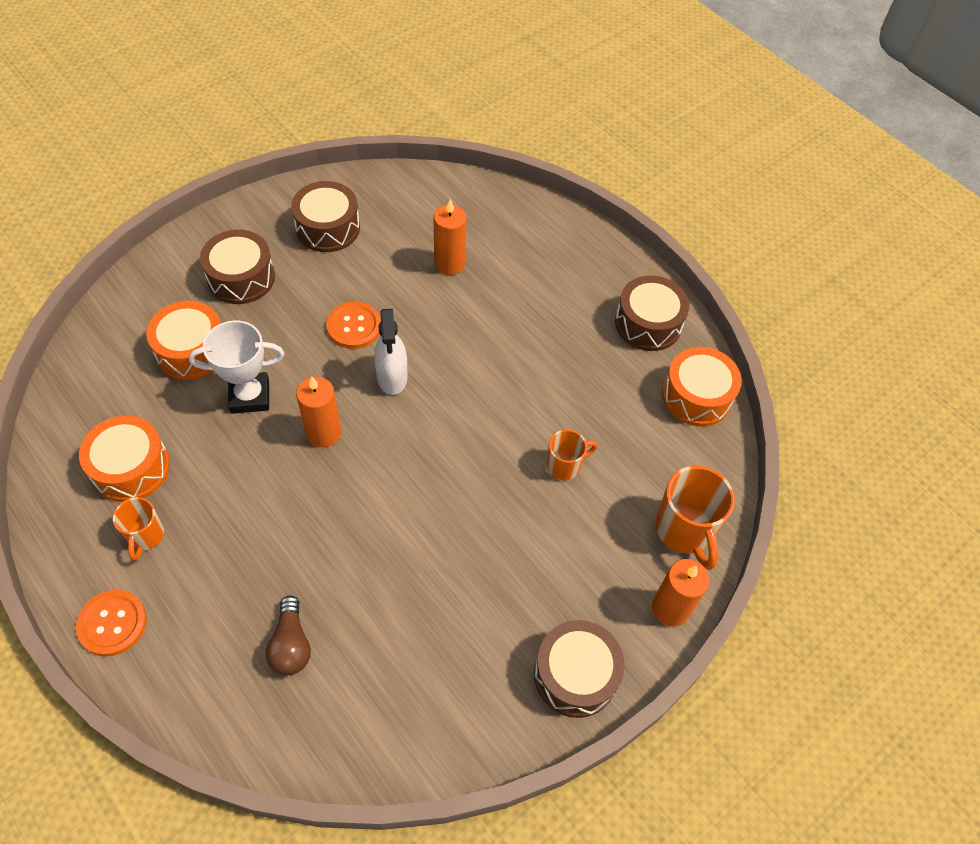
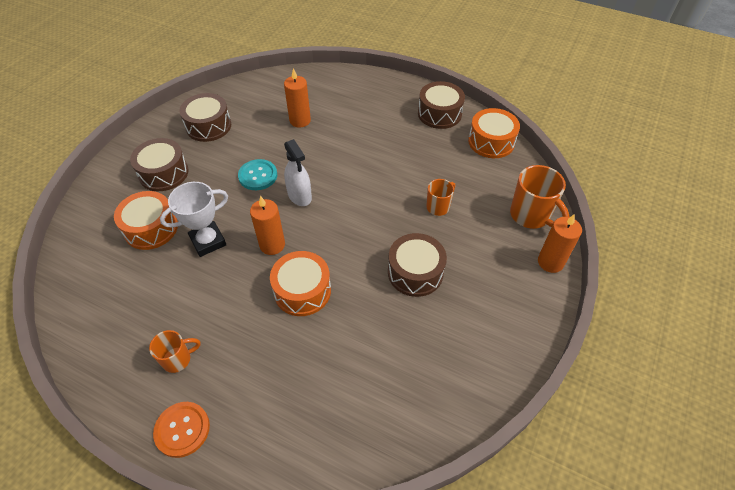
camera: 20 degrees left, 5 degrees down
(131, 468) = (143, 318): orange drum -> orange drum (302, 291)
(146, 536) = (178, 359): orange mug -> orange mug turned 90 degrees counterclockwise
(291, 645) = (323, 387): brown light bulb -> none
(354, 326) = (258, 176): orange button -> turquoise button
(575, 675) = (519, 324): brown drum -> brown drum (415, 272)

